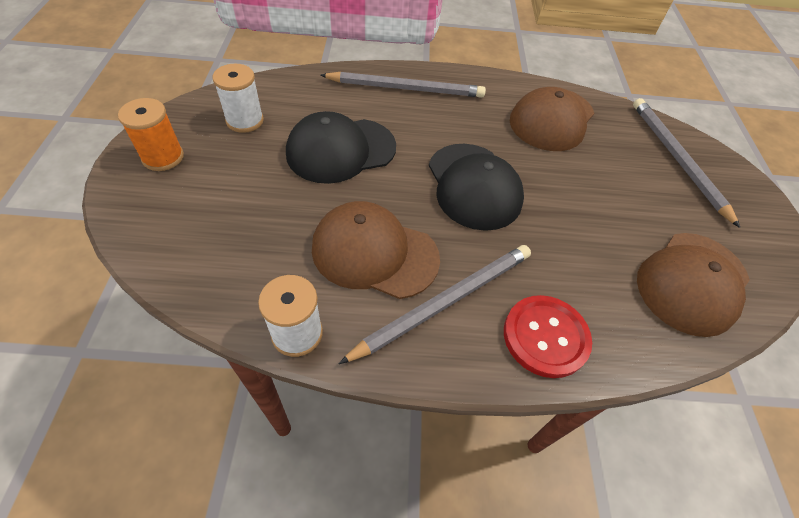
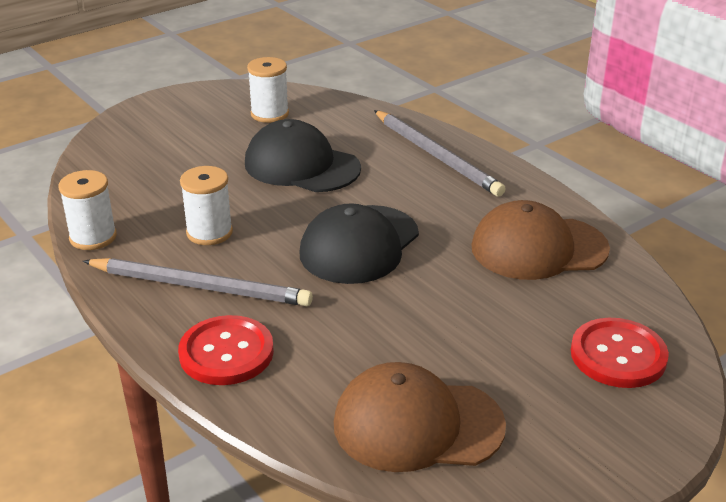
camera: 55 degrees right, 20 degrees down
(163, 157) = (183, 108): orange spool -> none
(374, 253) = (209, 232): brown cap -> white spool
(677, 160) = (618, 355): grey pencil -> red button

